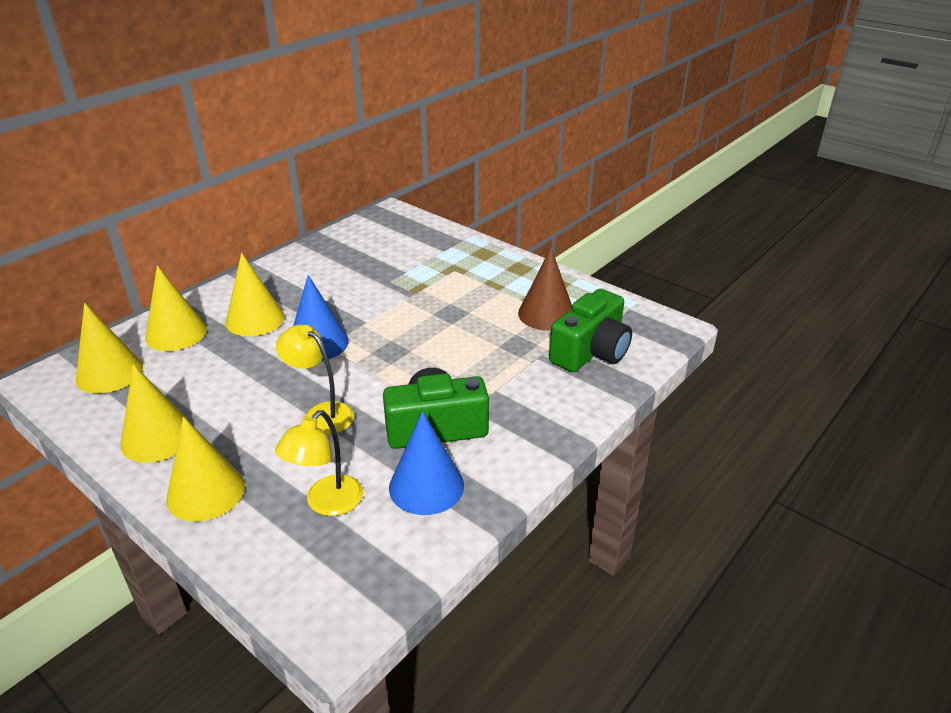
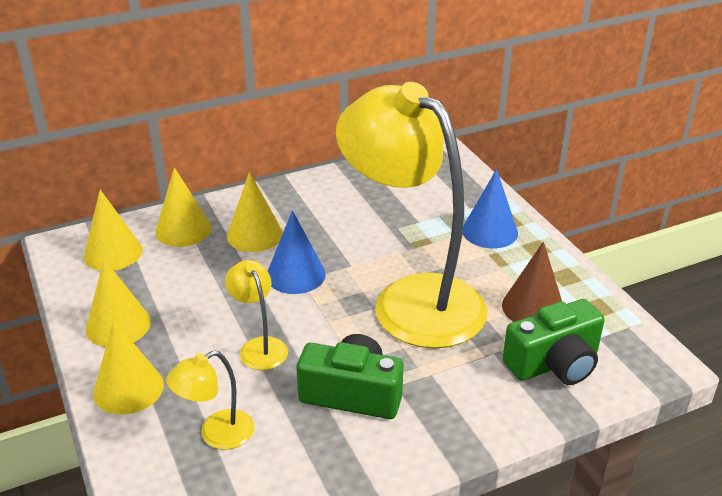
camera: 25 degrees right, 0 degrees up
(426, 486) = (309, 449): blue cone -> blue cone (489, 231)
(440, 335) = (412, 299): none -> yellow lamp

